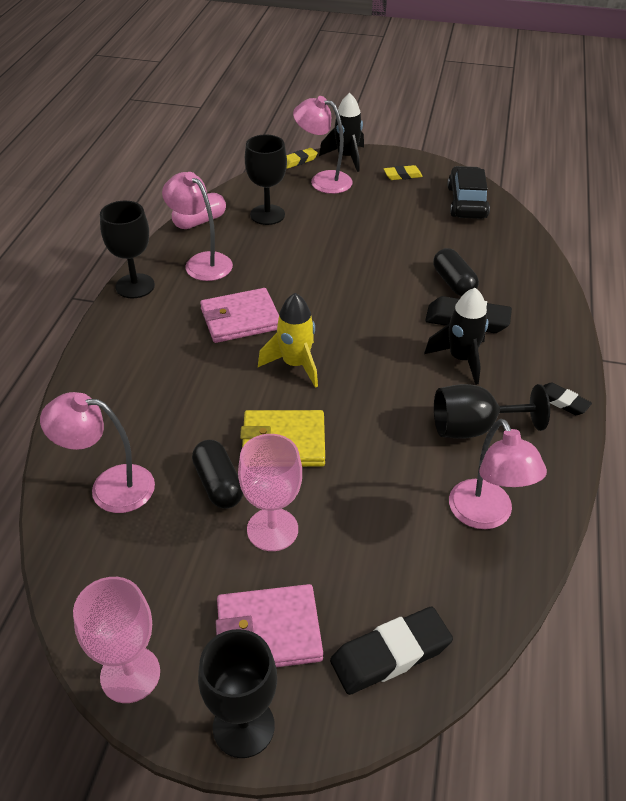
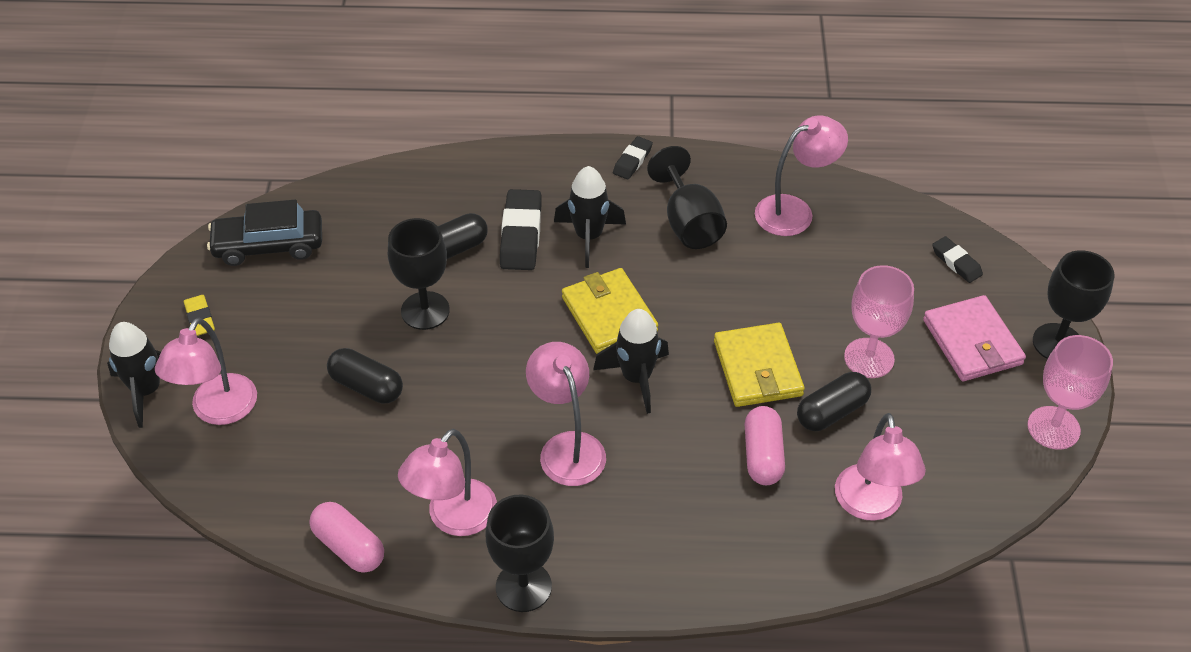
camera: 100 degrees left, 5 degrees up
(190, 426) = (763, 455): none -> pink capsule
(240, 319) = (567, 447): pink wallet -> pink lamp
(267, 215) = (322, 464): black goblet -> black goblet (425, 310)
(295, 364) = (636, 378): yellow rocket -> black rocket
(298, 161) = (159, 451): yellow eraser -> none
(326, 235) = (367, 386): none -> black capsule
(367, 359) = (609, 314): none -> yellow wallet
(390, 654) = (956, 262): black eraser -> black eraser, size x0.57

